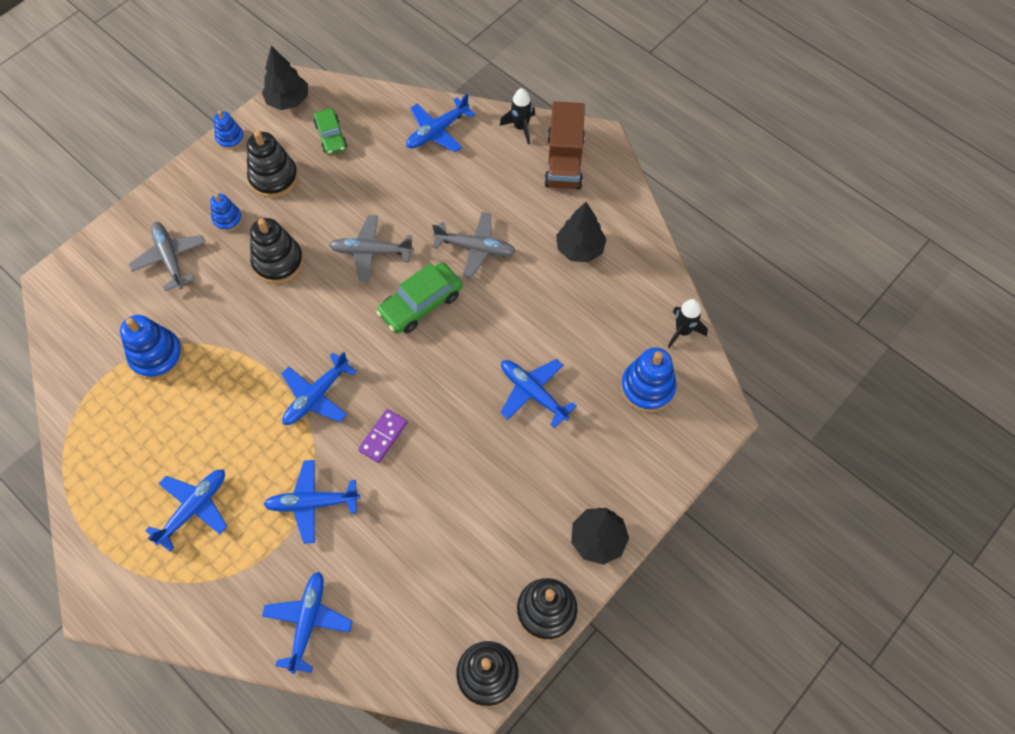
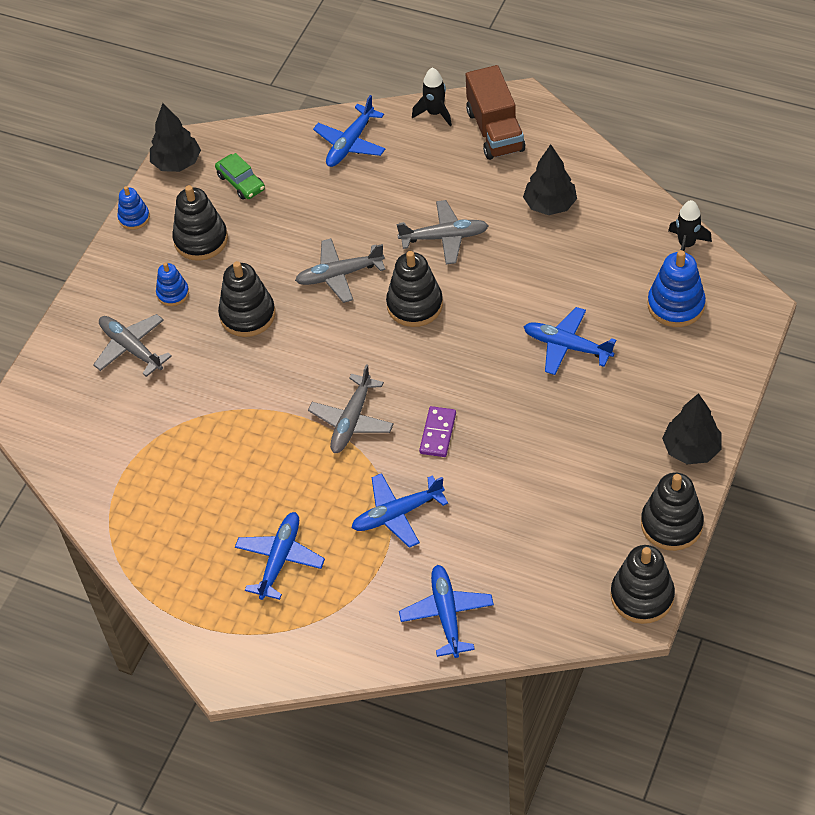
camera: 15 degrees left, 10 degrees down
(157, 356) = (167, 440): blue stacking toy -> none
(317, 396) = (352, 420): blue plane -> grey plane
(421, 304) = (415, 305): green car -> black stacking toy

